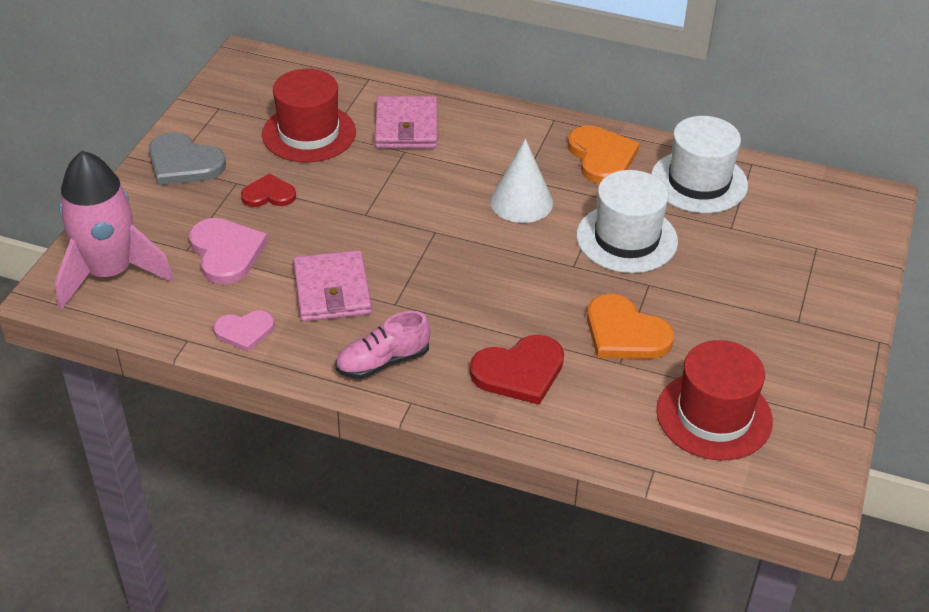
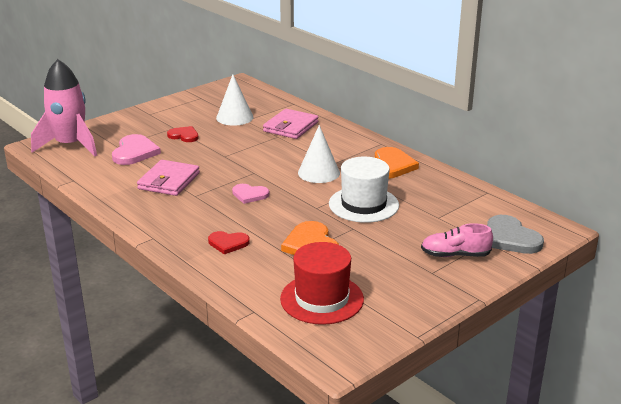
camera: 30 degrees right, 15 degrees down
(183, 163) = (157, 114): grey heart -> grey heart (510, 238)
(244, 331) = (105, 184): pink heart -> pink heart (249, 195)
(309, 133) = (234, 117): red hat -> white cone
(383, 362) = (159, 217): pink shoe -> pink shoe (455, 255)
(519, 371) = (228, 243): red heart -> red heart, size x0.63
(699, 182) = (441, 191): white hat -> none

